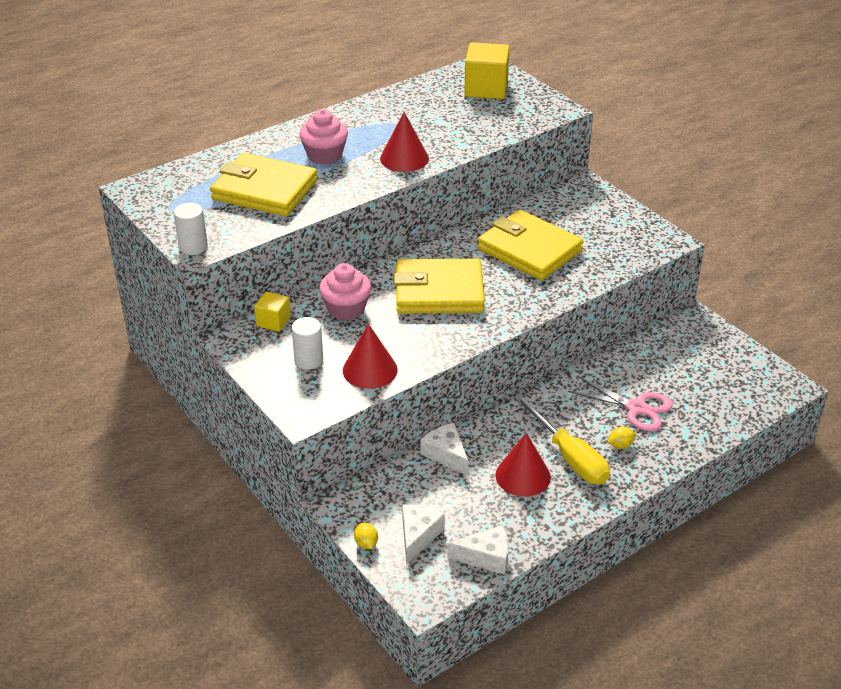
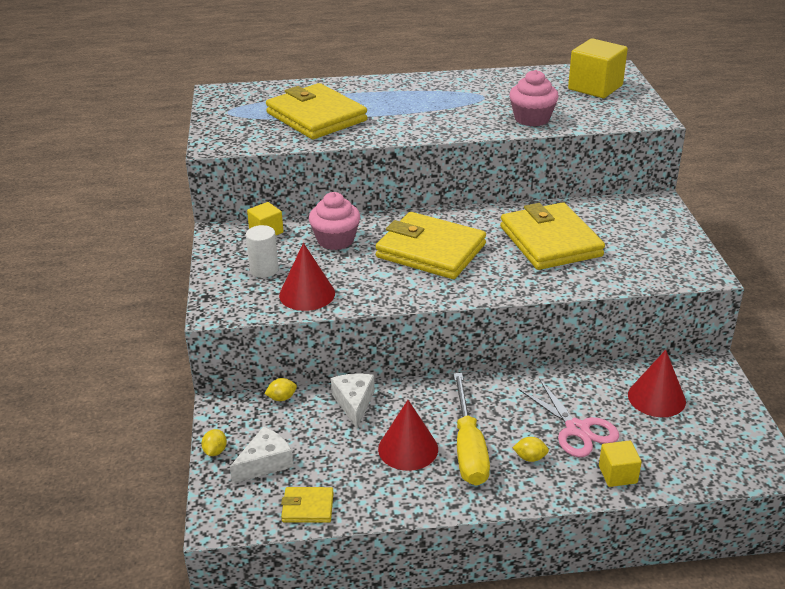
camera: 30 degrees right, 5 degrees down
(193, 247) = (215, 142): white cylinder -> none
(325, 155) = (394, 104): pink cupcake -> pink cupcake (532, 119)
(380, 474) = (281, 398): none -> yellow lemon
(404, 158) = (461, 122): red cone -> red cone (656, 398)
(486, 557) = (307, 507): white cheese -> yellow wallet
(692, 433) = (617, 474): none -> yellow cube

